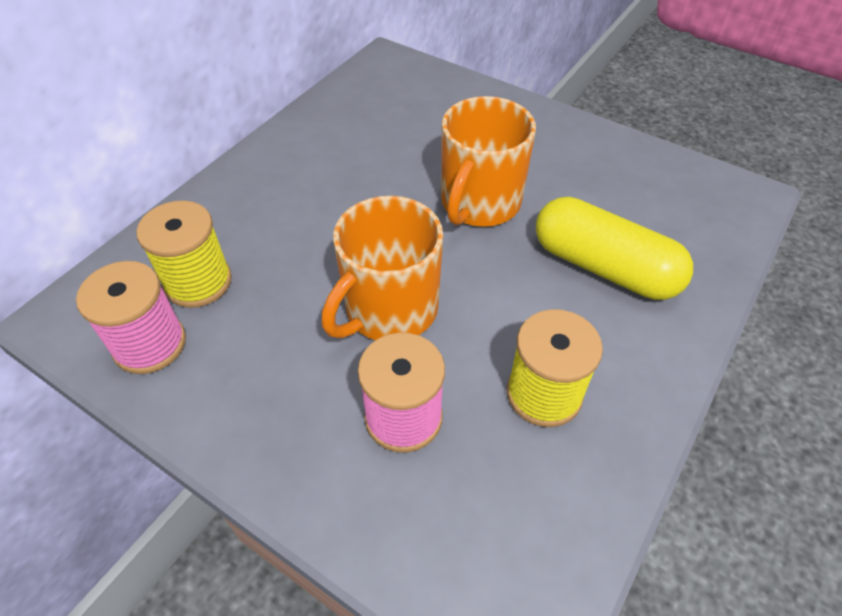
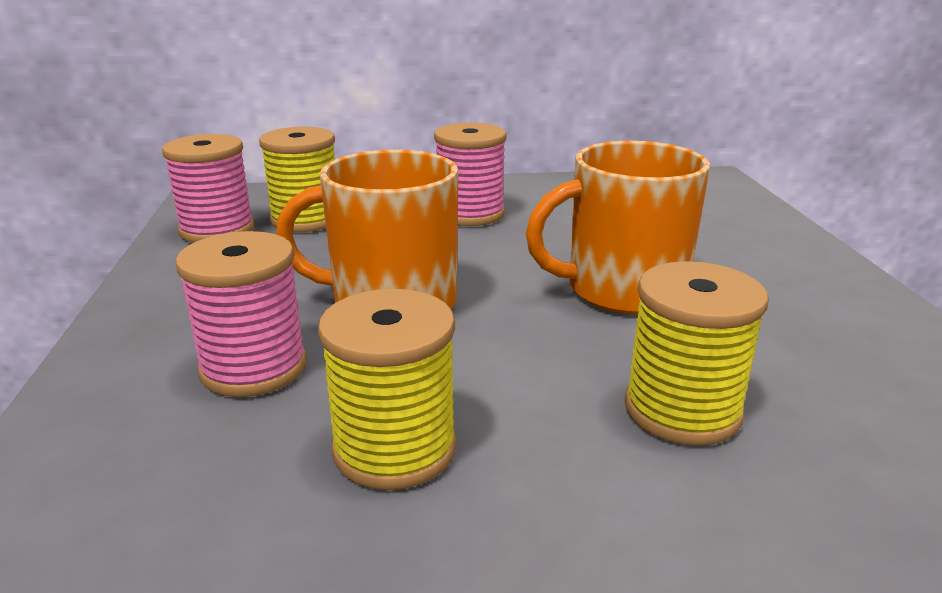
camera: 50 degrees right, 25 degrees down
(301, 194) = (470, 214): none -> pink spool
(604, 267) = (682, 410): yellow capsule -> yellow spool

